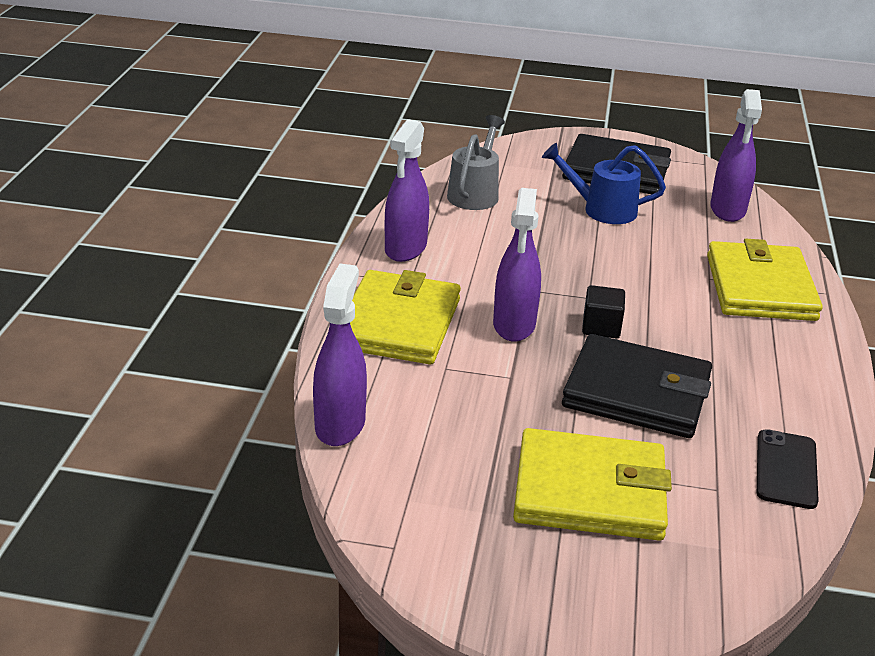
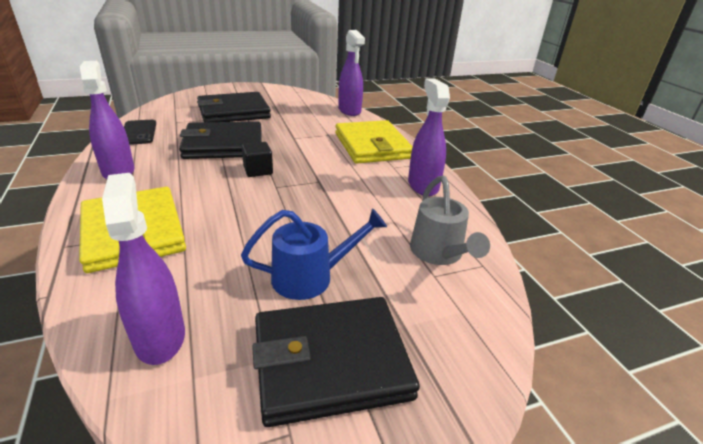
camera: 150 degrees right, 0 degrees up
(514, 325) = (311, 159): purple spray bottle -> purple spray bottle (118, 171)
(589, 491) = (234, 112): yellow wallet -> black wallet

